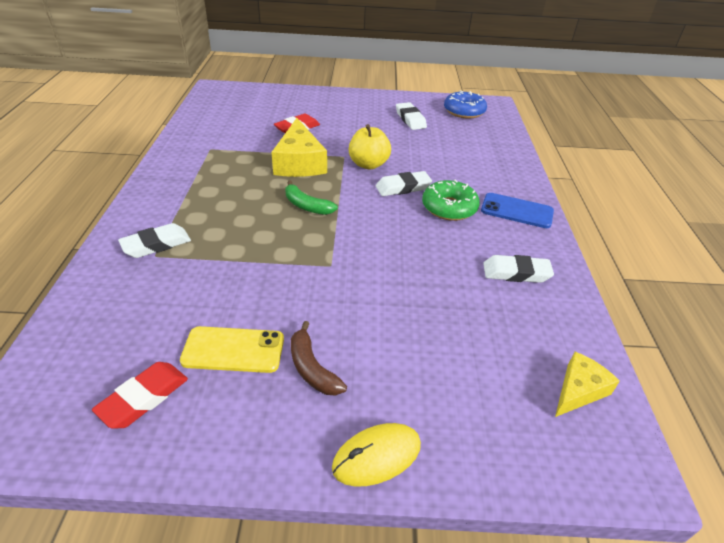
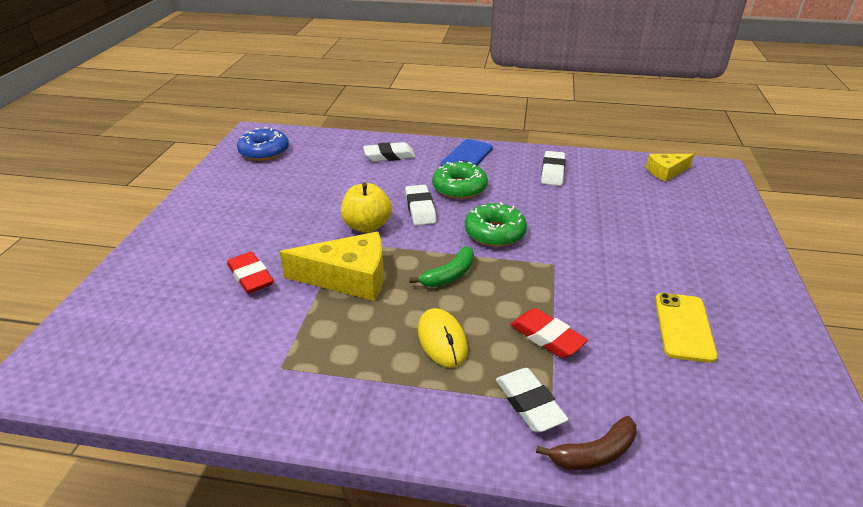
camera: 80 degrees left, 5 degrees down
(144, 398) = (761, 384): red eraser -> red eraser (547, 337)
(312, 368) = (688, 281): brown banana -> brown banana (594, 453)
(375, 229) = (495, 233): none -> green donut
(377, 456) = (754, 255): yellow mouse -> yellow mouse (442, 340)
(410, 119) = (267, 187): white eraser -> white eraser (389, 156)
(579, 390) = (666, 172): yellow cheese -> yellow cheese turned 75 degrees counterclockwise

